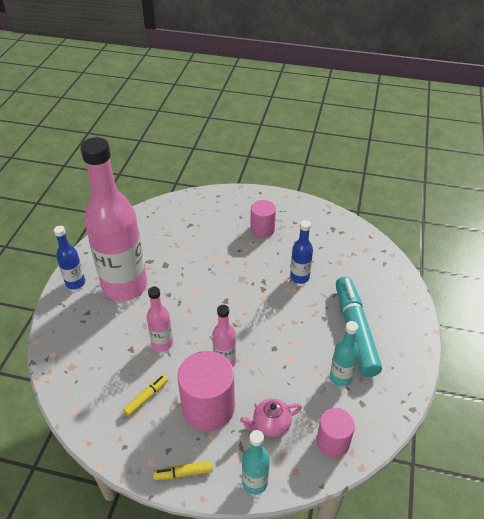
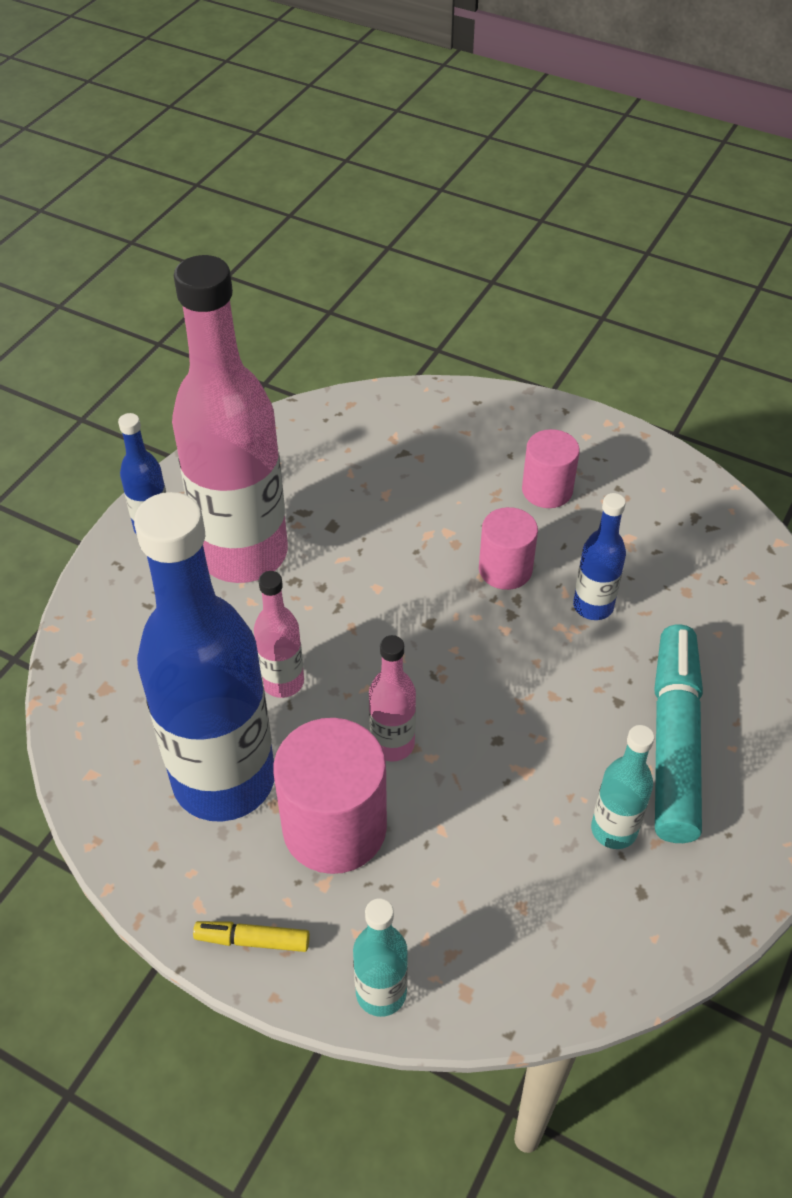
camera: 15 degrees right, 5 degrees up
(146, 397) = (224, 780): yellow marker -> blue bottle
(270, 425) = (445, 890): pink teapot -> none
(333, 442) = (557, 954): pink cylinder -> pink cylinder (505, 569)

